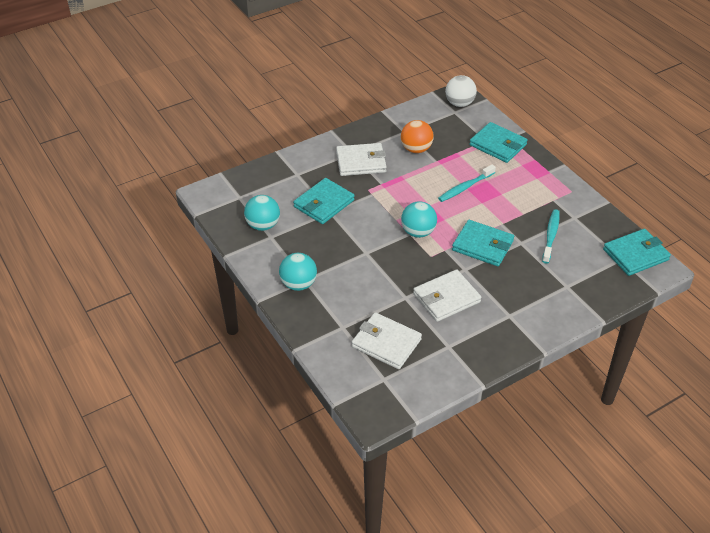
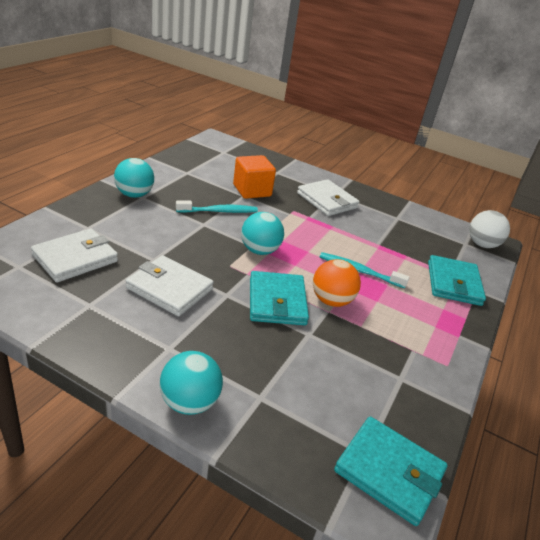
camera: 55 degrees right, 10 degrees down
(263, 225) = (198, 167): turquoise ball -> turquoise ball (189, 402)
(324, 203) = (252, 190): turquoise wallet -> orange cube
(386, 343) = (75, 258): white wallet -> white wallet turned 45 degrees clockwise
(416, 149) = (381, 228): orange ball -> orange ball (331, 301)
(551, 236) = (344, 360): turquoise toothbrush -> turquoise toothbrush (219, 211)

